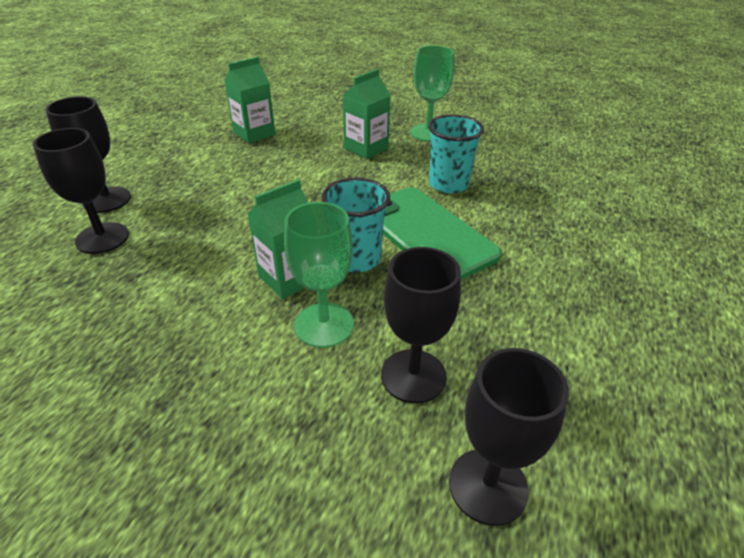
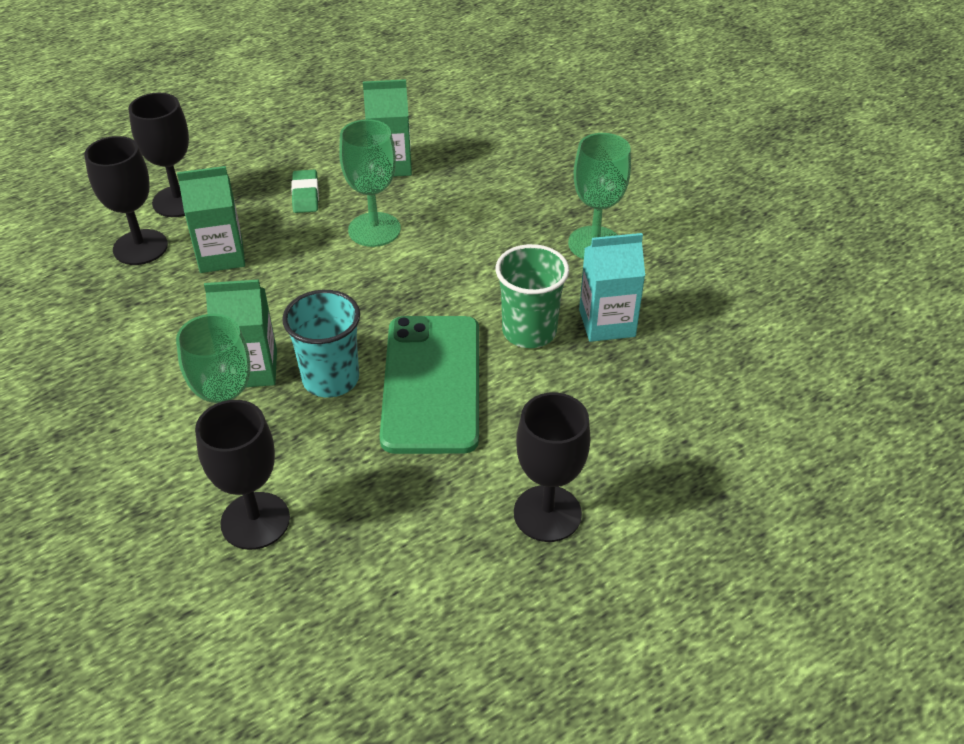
camera: 35 degrees right, 5 degrees up
(211, 165) = (305, 195): none -> green eraser
(284, 168) = (374, 229): none -> green goblet
(366, 148) = (492, 238): green carton -> green carton (221, 256)
(448, 184) = (529, 331): turquoise cup -> green cup
(484, 165) = (607, 323): none -> turquoise carton
(488, 486) = (212, 639): black goblet -> black goblet (547, 513)

